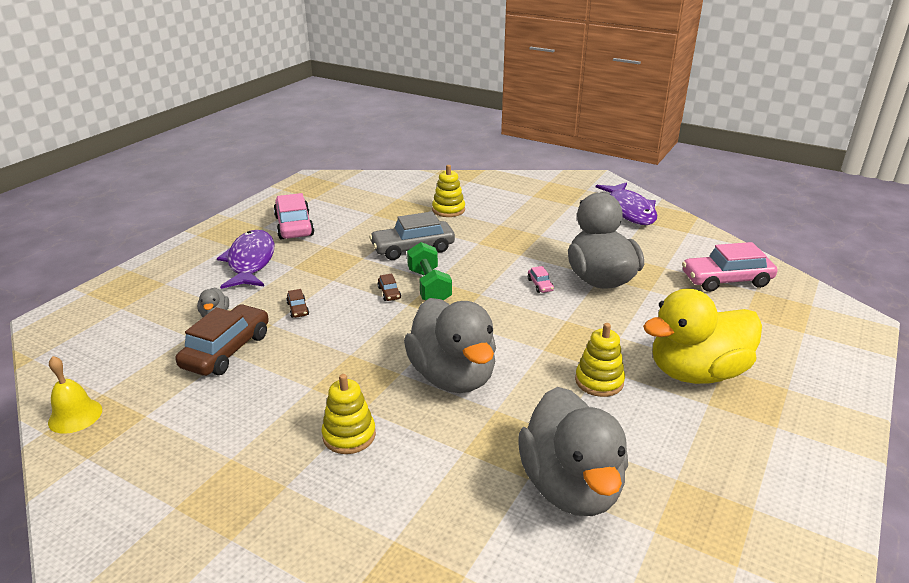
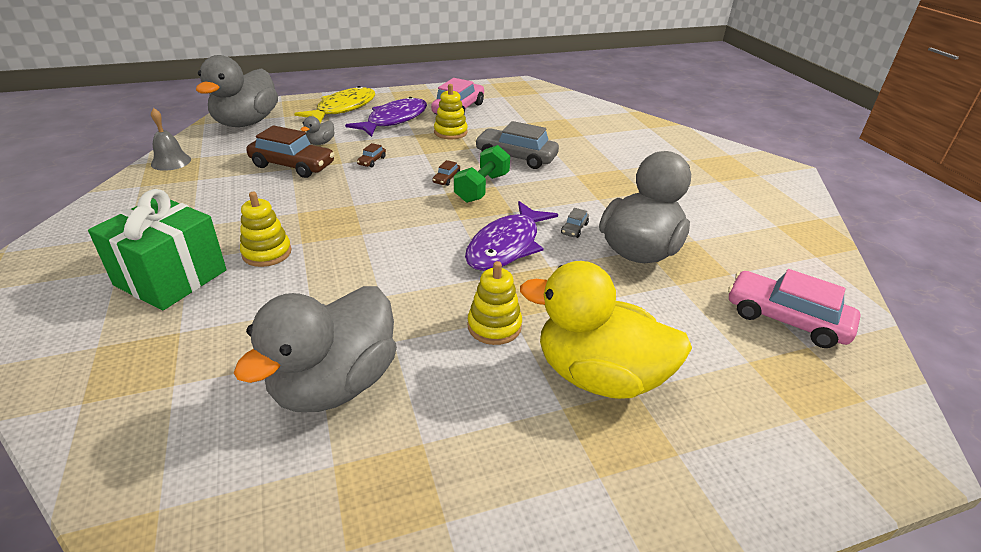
camera: 40 degrees right, 5 degrees up
(75, 416) = (171, 162): yellow bell -> grey bell
(176, 272) = (343, 108): none -> yellow fish
(227, 350) = (292, 165): brown car -> brown car turned 45 degrees clockwise
(300, 509) = (171, 277): none -> green gift
(448, 210) = (593, 141): yellow stacking toy -> yellow stacking toy (450, 132)
(453, 376) = (391, 256): grey duck -> grey duck (246, 123)
(540, 285) = (574, 229): pink car -> grey car
(630, 210) = (778, 210): purple fish -> purple fish (506, 246)

